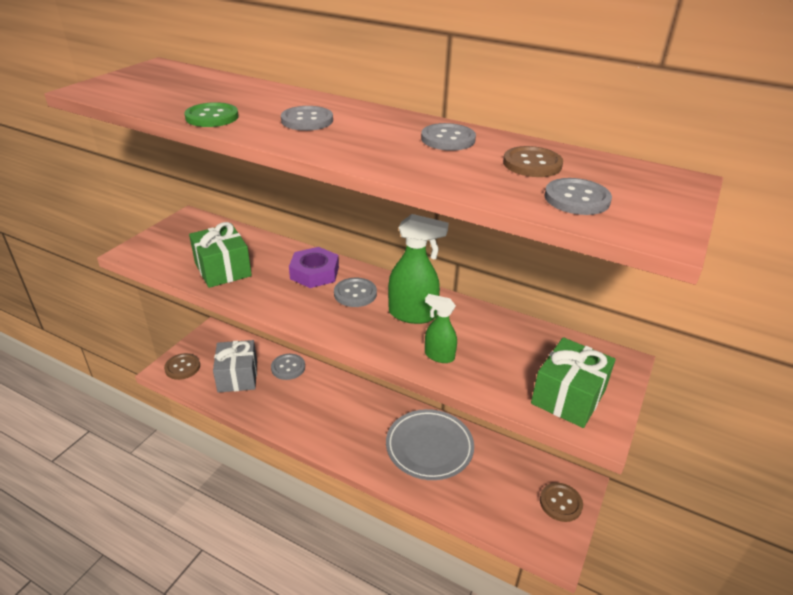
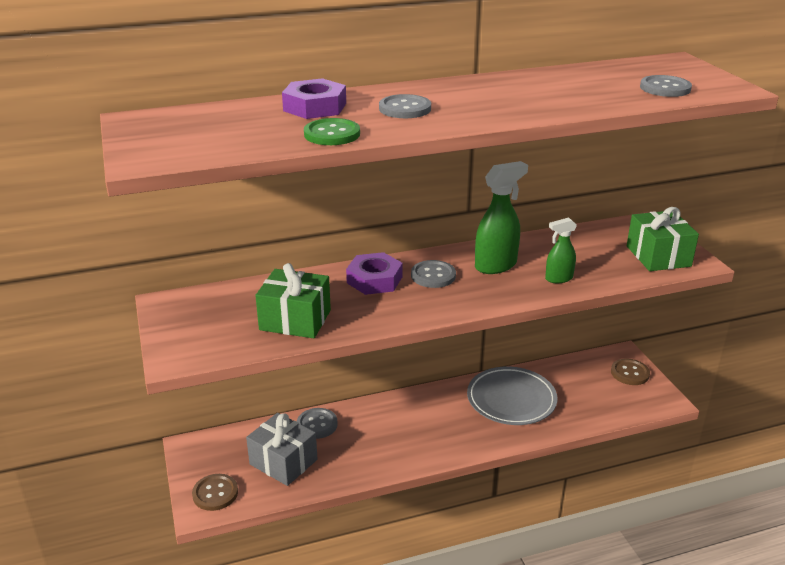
camera: 45 degrees left, 5 degrees down
(260, 96) = (315, 107): none -> purple nut
(448, 139) = (521, 84): grey button -> none
(532, 164) = (599, 80): brown button -> none

